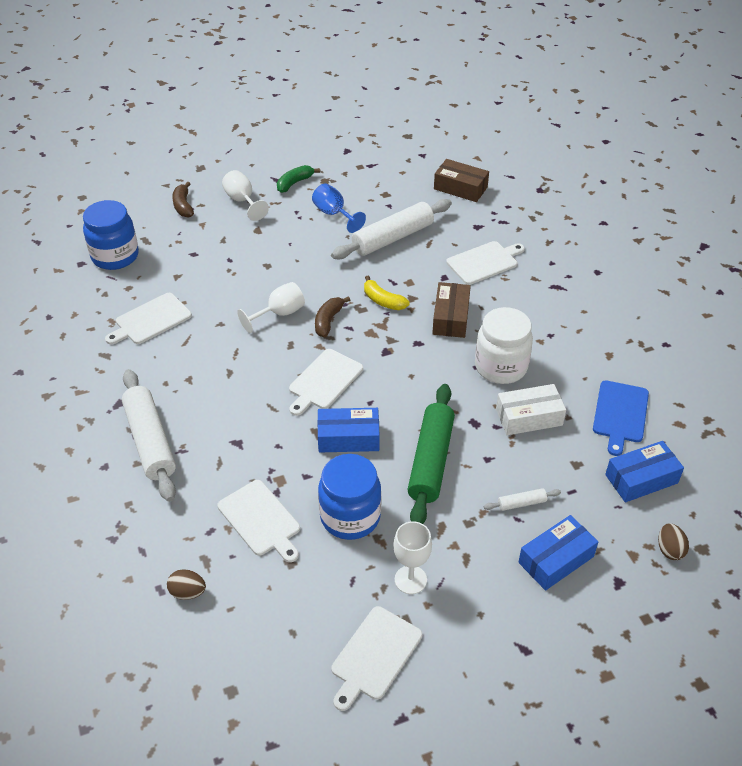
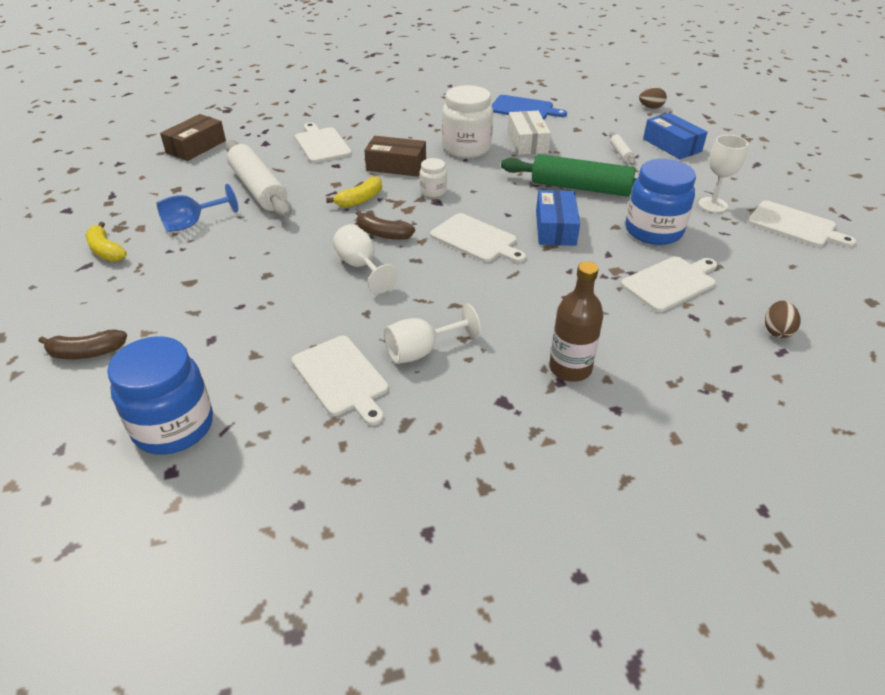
camera: 85 degrees left, 5 degrees down
(150, 441) = (570, 368): white rolling pin -> brown bottle
(242, 201) = (116, 294): white goblet -> white goblet (422, 351)
(294, 183) = (106, 251): green banana -> yellow banana
(405, 347) = (433, 191): none -> white jar
(641, 479) = (588, 109): blue box -> none

